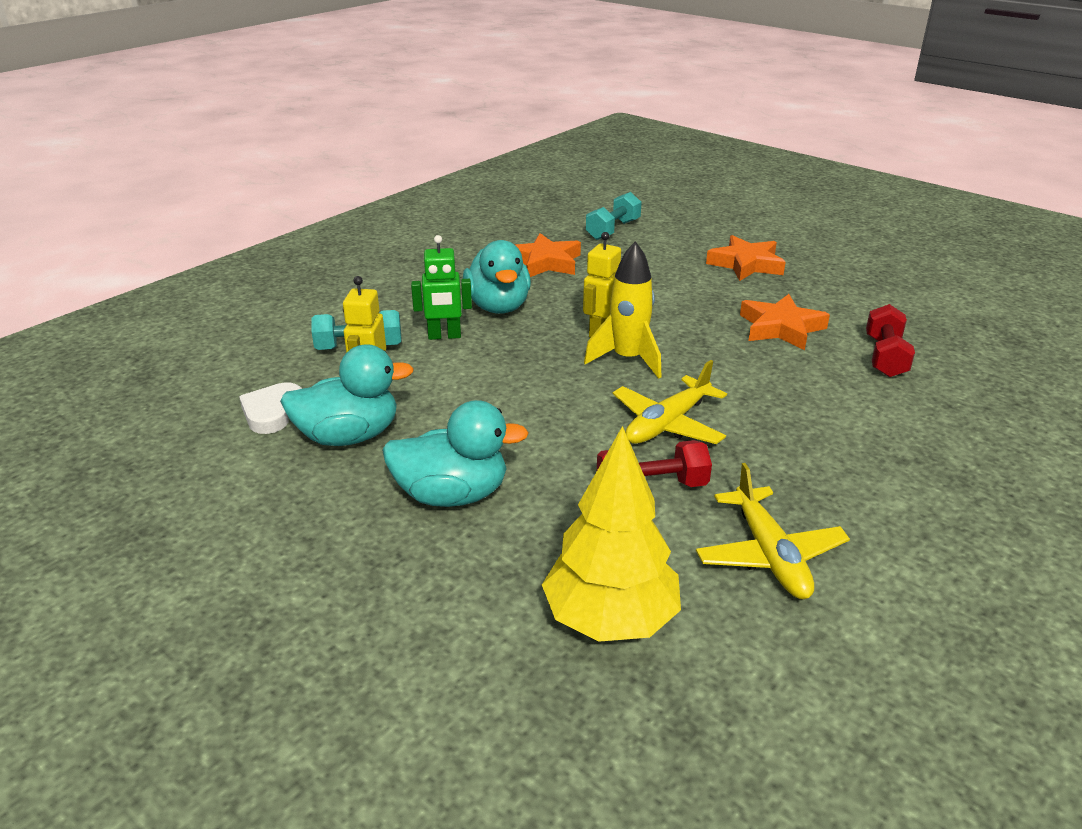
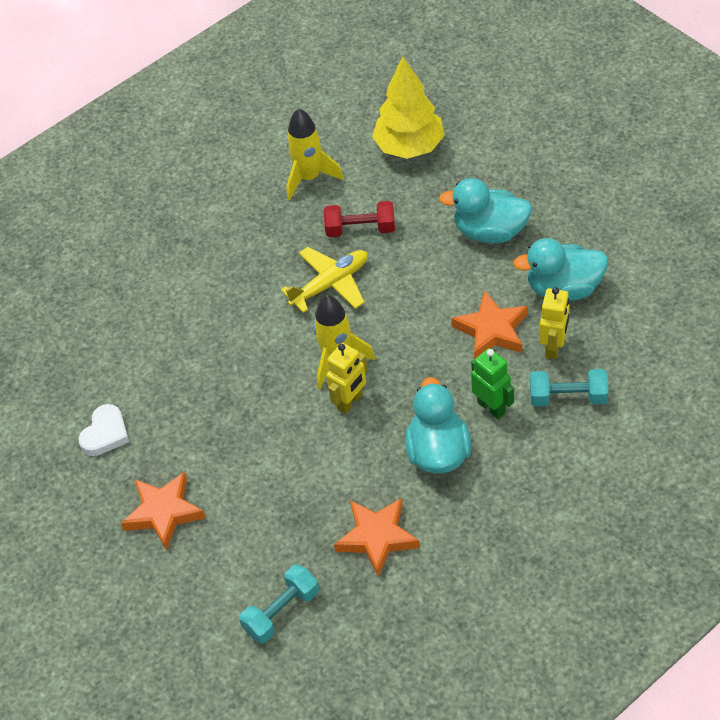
camera: 165 degrees left, 20 degrees up
(272, 412) = (626, 318): white heart -> white heart (105, 434)
(444, 336) = (491, 407): green robot -> green robot turned 45 degrees clockwise
(769, 555) = (309, 178): yellow plane -> yellow rocket
(781, 328) = (188, 395): orange star -> orange star (492, 330)
(885, 357) = (125, 347): red dumbbell -> none

